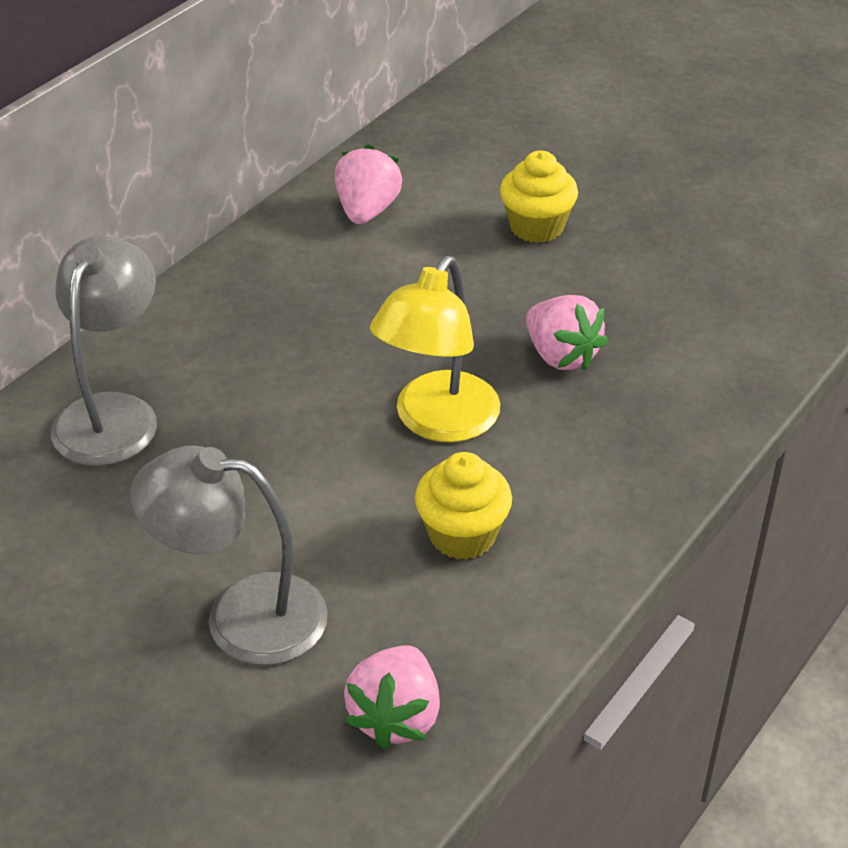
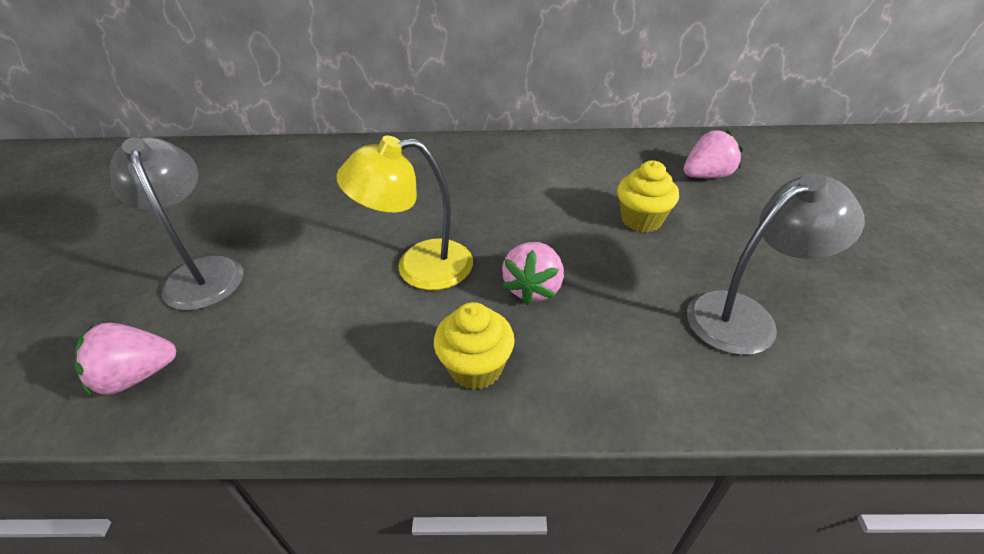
camera: 55 degrees right, 0 degrees up
(113, 413) = (332, 165): grey lamp -> grey lamp (745, 316)
(367, 211) = (570, 159): pink strawberry -> pink strawberry (706, 176)
(462, 535) = (322, 326): yellow cupcake -> yellow cupcake (476, 367)

